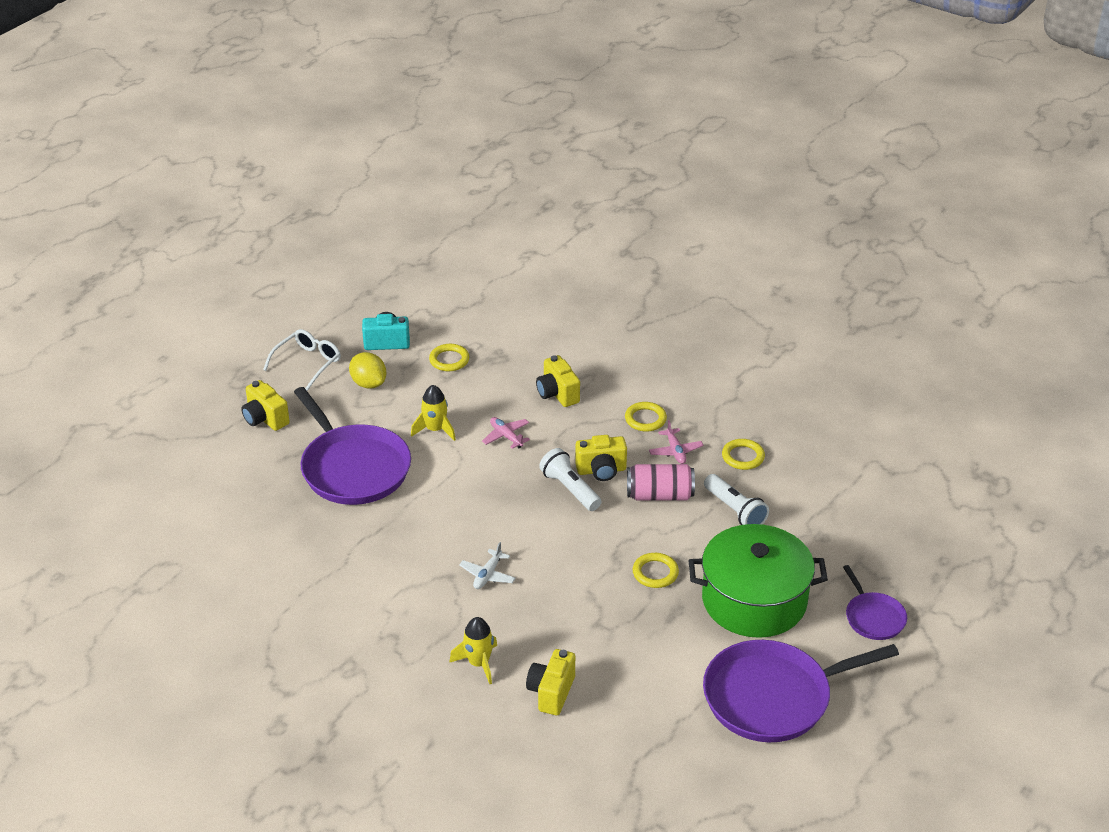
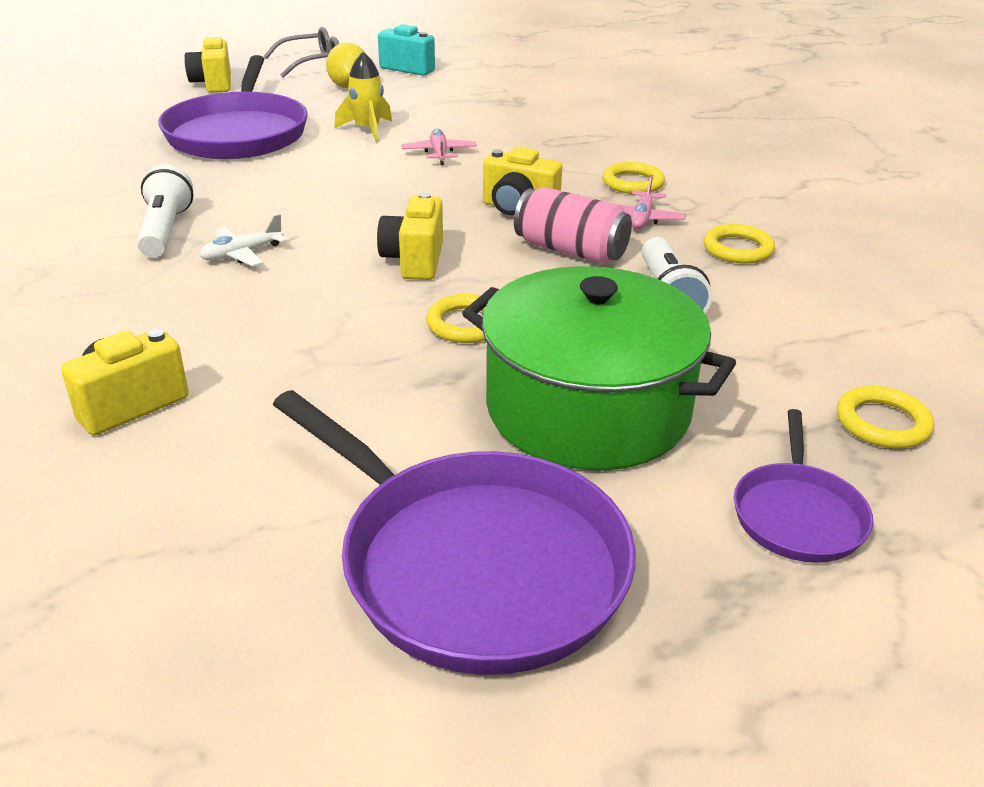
camera: 30 degrees right, 5 degrees down
(308, 363) = (312, 63): white glasses -> grey glasses
(449, 360) = (456, 91): yellow ring -> yellow ring (882, 423)
(479, 663) = (91, 334): yellow rocket -> none
(557, 394) = (545, 139): yellow camera -> yellow camera (414, 261)
(570, 489) = (456, 212): white flashlight -> white flashlight (165, 230)
(773, 697) = (473, 564): purple pan -> purple pan turned 150 degrees counterclockwise

